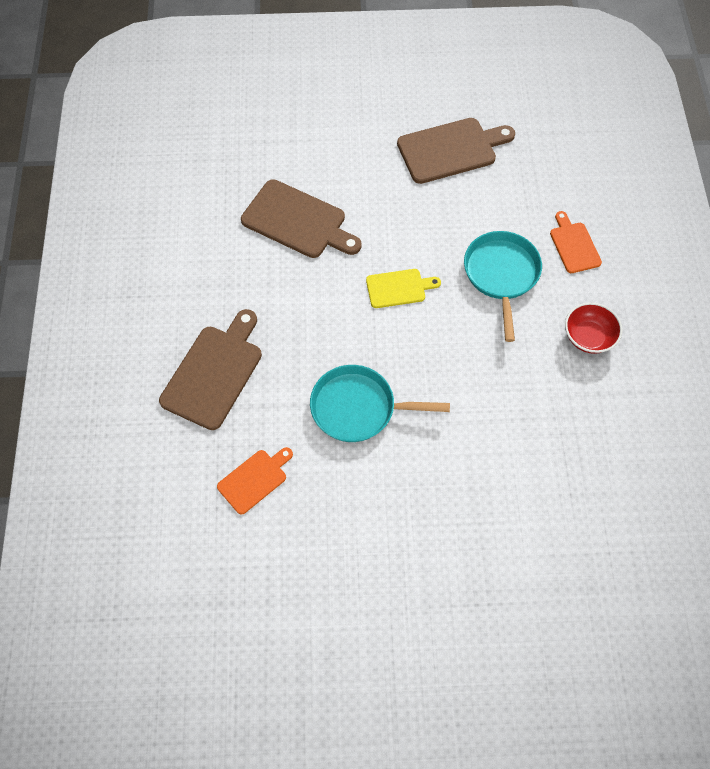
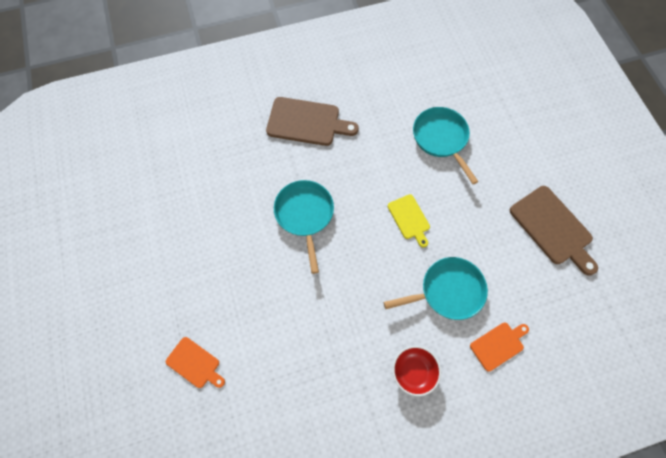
camera: 75 degrees right, 5 degrees up
(255, 479) = (238, 166): orange cutting board -> orange cutting board (195, 364)
(298, 221) = (441, 139): brown cutting board -> turquoise pan

